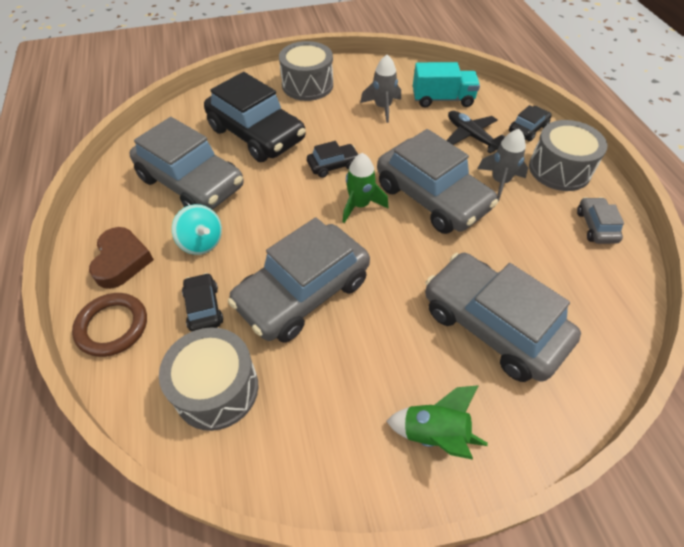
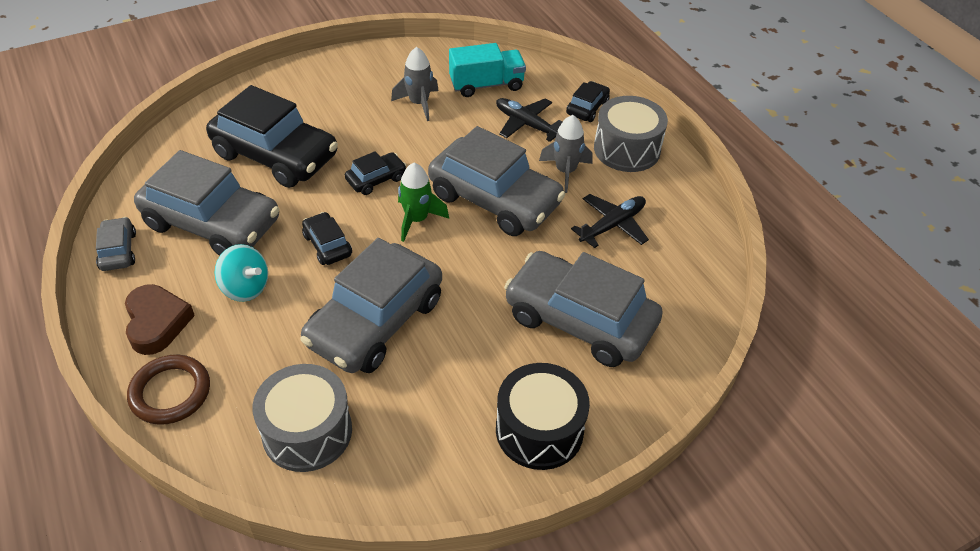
camera: 15 degrees left, 5 degrees down
(203, 308) = (269, 355): black car -> black car (327, 245)
(307, 85) = (322, 87): grey drum -> none
(434, 434) = (539, 430): green rocket -> black drum
(536, 237) = (612, 225): none -> black plane
(596, 226) = (671, 204): grey car -> grey car (118, 251)

